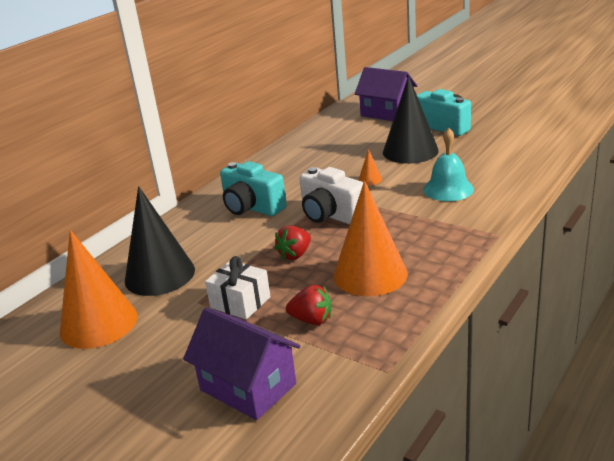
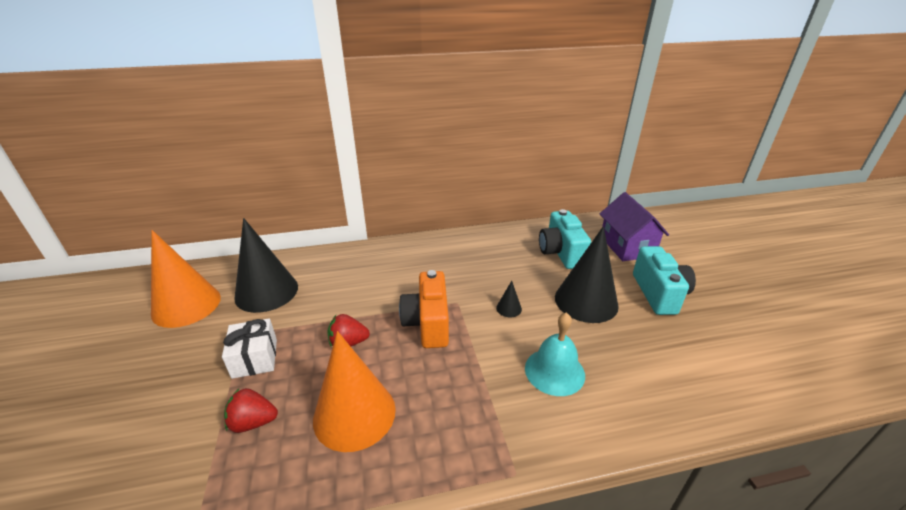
camera: 40 degrees right, 5 degrees up
(248, 387) = (129, 447): purple house -> none
(252, 207) = (396, 274): turquoise camera -> turquoise camera (561, 253)
(312, 320) = (253, 422): red strawberry -> red strawberry turned 120 degrees clockwise
(331, 215) = (428, 323): white camera -> orange camera
(370, 179) = (509, 308): orange cone -> black cone

